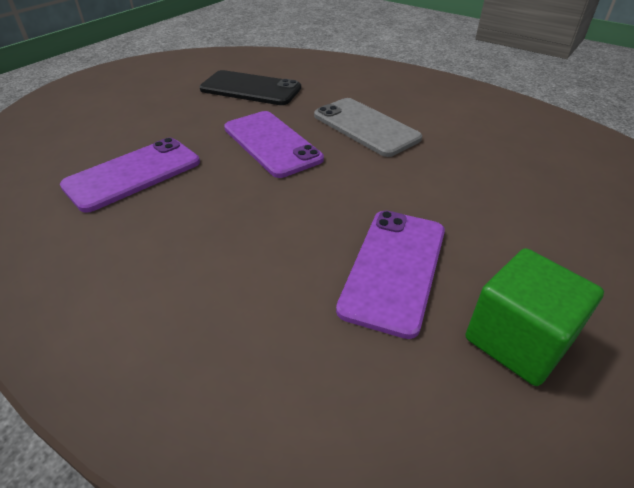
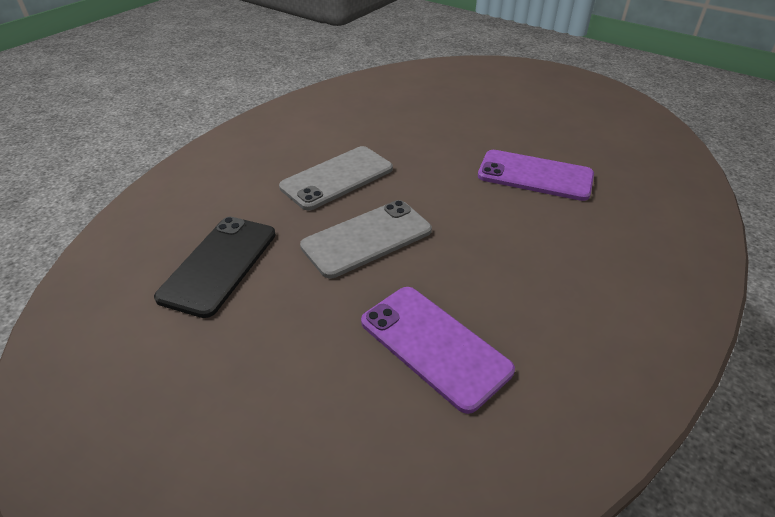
camera: 90 degrees left, 0 degrees up
(272, 143) = (367, 238): purple phone -> grey phone
(517, 340) = (577, 141): green cube -> none

